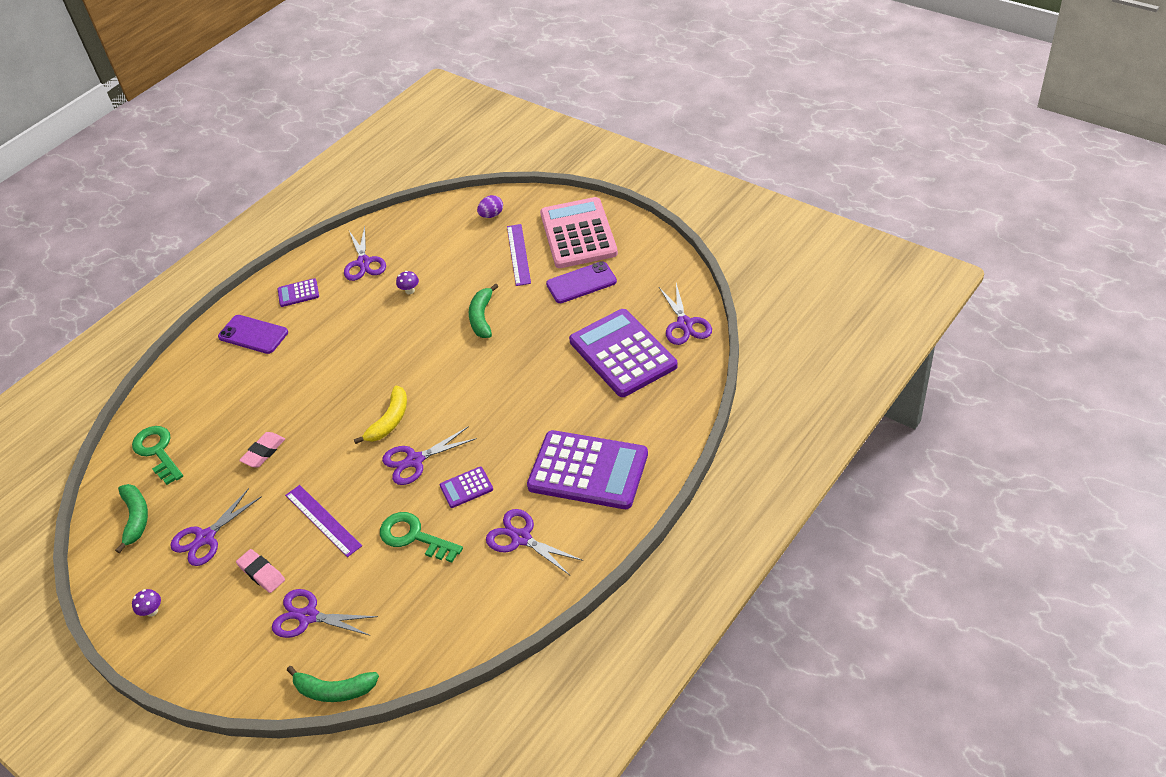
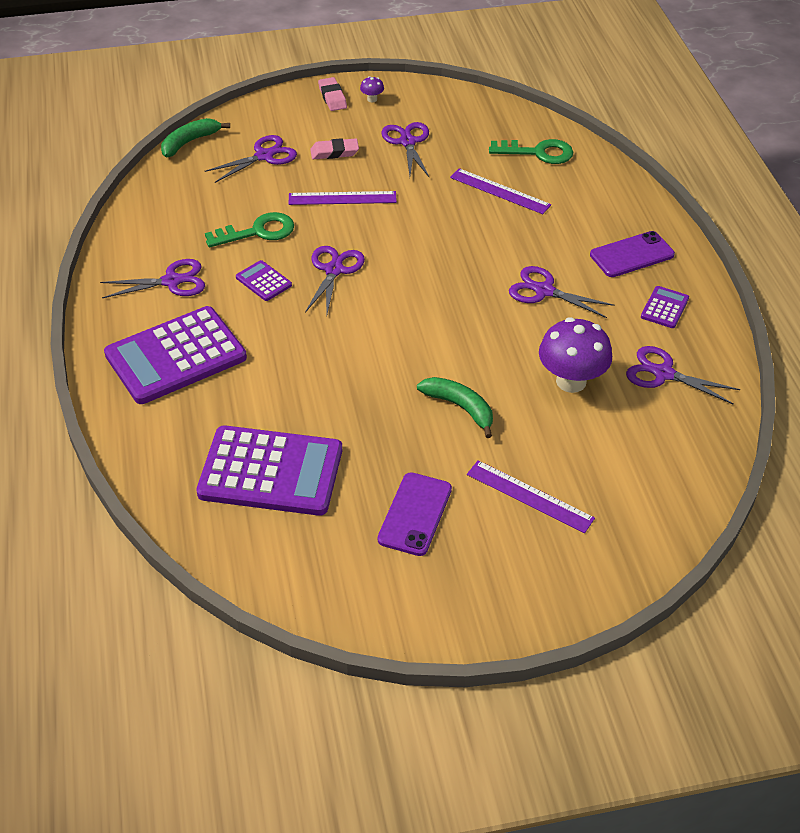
camera: 125 degrees right, 0 degrees up
(136, 518) = (475, 120): green banana -> none
(231, 440) = (500, 191): none -> purple ruler
(263, 452) = (461, 200): pink eraser -> pink eraser (332, 97)
(390, 421) = (400, 279): yellow banana -> none
(410, 291) = (571, 381): purple mushroom -> purple mushroom, size x2.38
(466, 488) = (263, 281): purple calculator -> purple calculator turned 60 degrees counterclockwise
(491, 215) = (634, 519): purple egg -> none
(578, 234) = (504, 571): pink calculator -> none
(684, 324) = (242, 549): purple scissors -> purple scissors (544, 291)

